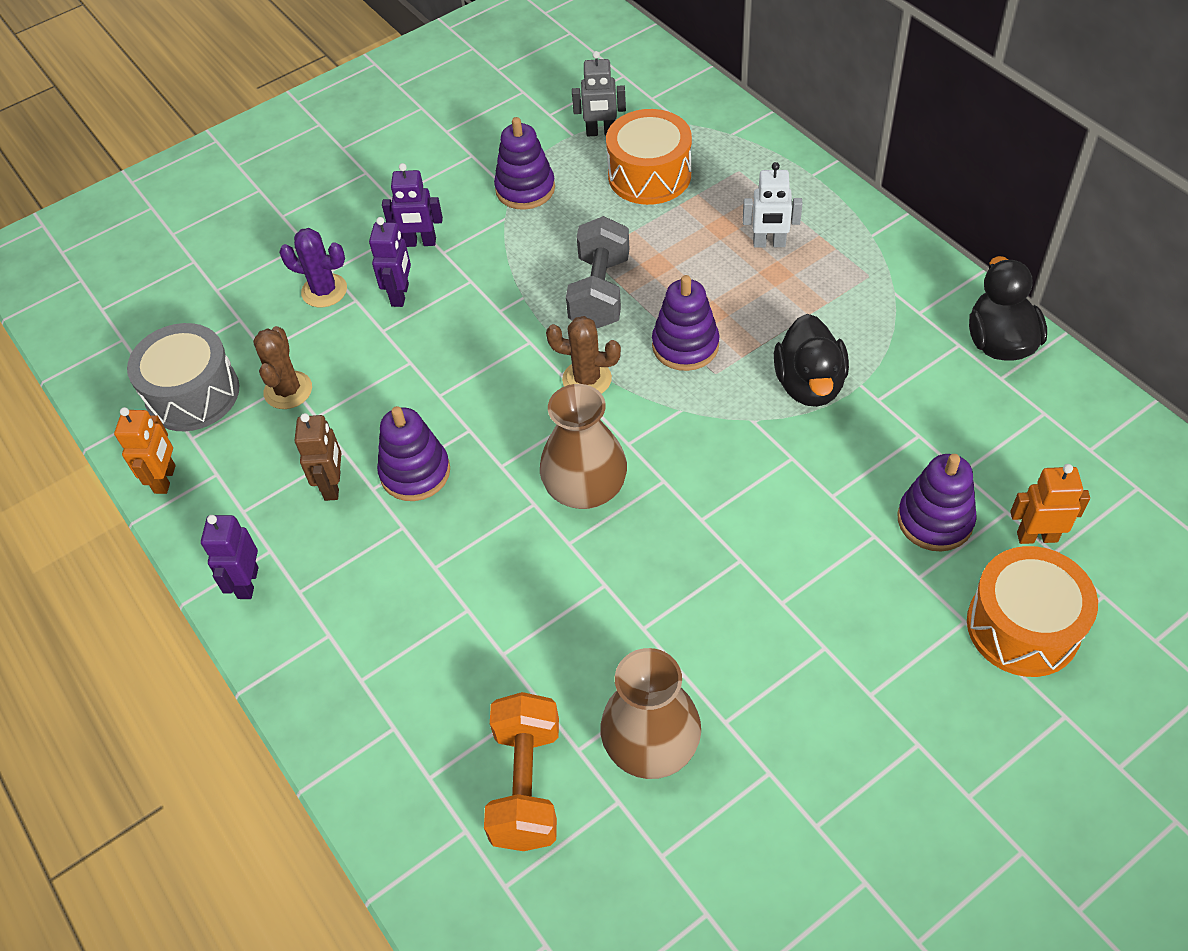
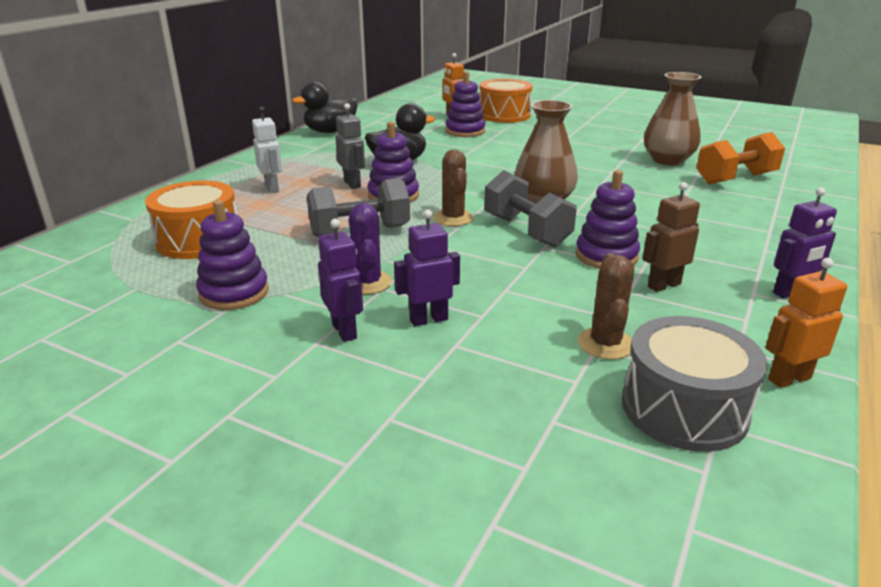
camera: 120 degrees left, 25 degrees down
(288, 390) = (605, 344): brown cactus -> brown cactus turned 60 degrees counterclockwise
(324, 291) = (458, 371): purple cactus -> purple cactus (367, 283)
(514, 431) = (526, 231): none -> grey dumbbell
(601, 132) = (131, 274): grey robot -> grey robot (352, 184)

